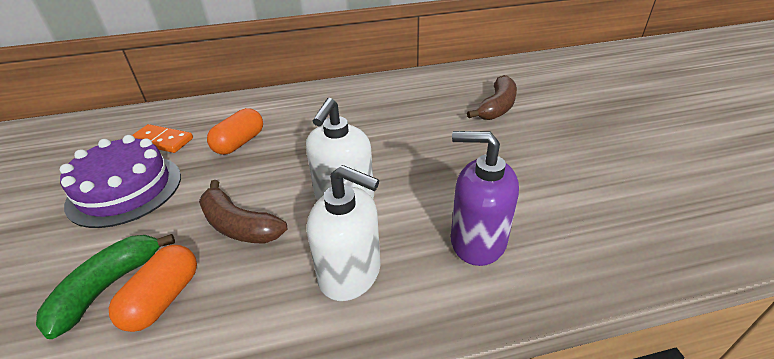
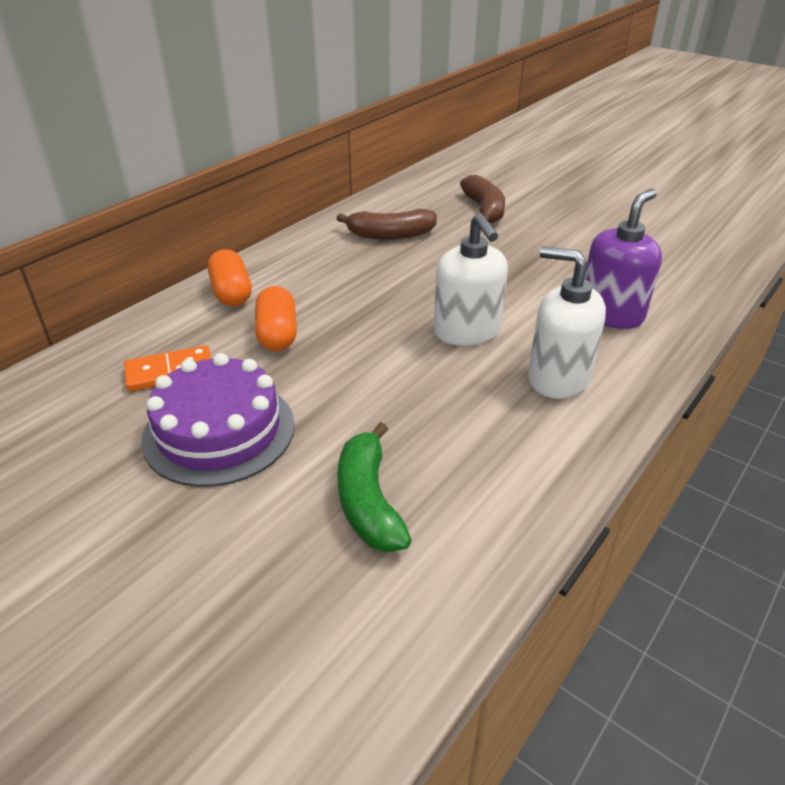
camera: 40 degrees left, 0 degrees up
(164, 298) = (439, 476): orange capsule -> orange capsule (231, 293)
(239, 225) = (409, 396): brown banana -> brown banana (390, 235)
(350, 273) = (558, 378): white soap dispenser -> white soap dispenser turned 135 degrees counterclockwise
(477, 241) = (611, 314): purple soap dispenser -> purple soap dispenser turned 150 degrees clockwise

